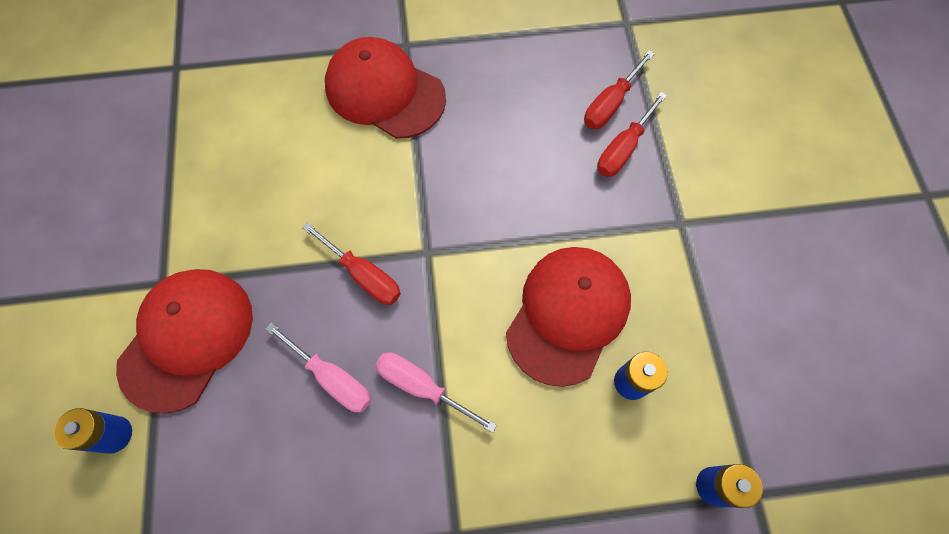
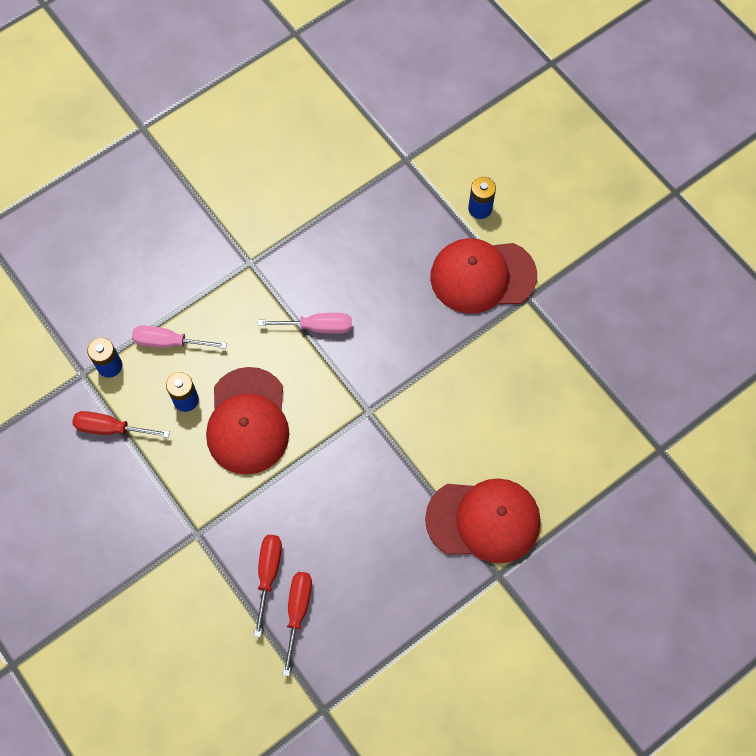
camera: 150 degrees right, 0 degrees up
(187, 338) = (482, 276): red cap -> red cap turned 90 degrees clockwise
(331, 377) = (376, 302): pink screwdriver -> pink screwdriver (169, 342)
(363, 275) = (401, 373): red screwdriver -> red screwdriver (111, 428)

